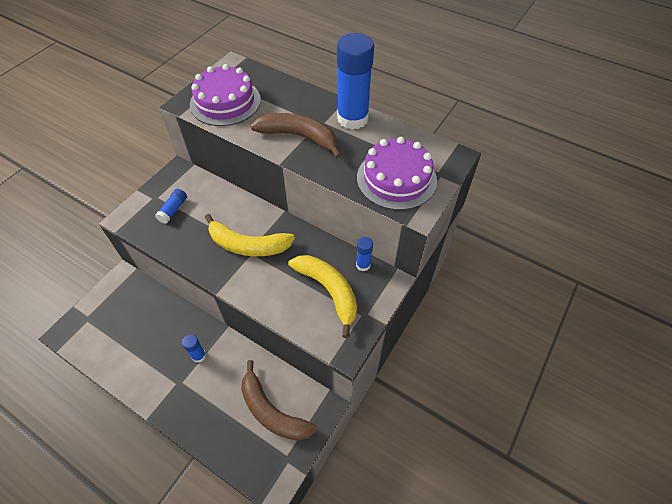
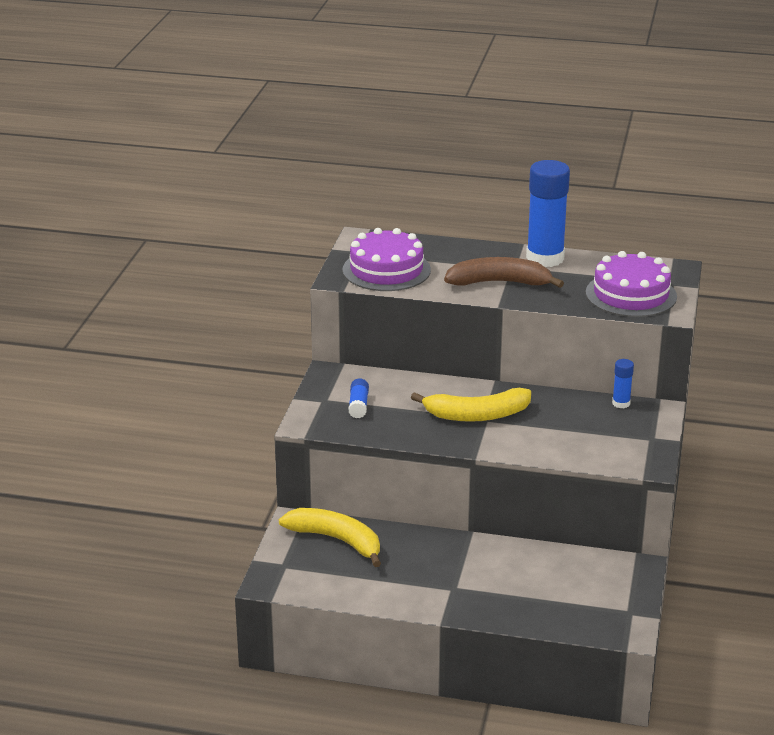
camera: 20 degrees left, 25 degrees down
(198, 356) = (458, 562): blue glue stick -> none
(272, 411) = (583, 583): brown banana -> none
(329, 291) = (600, 430): yellow banana -> yellow banana (337, 540)

